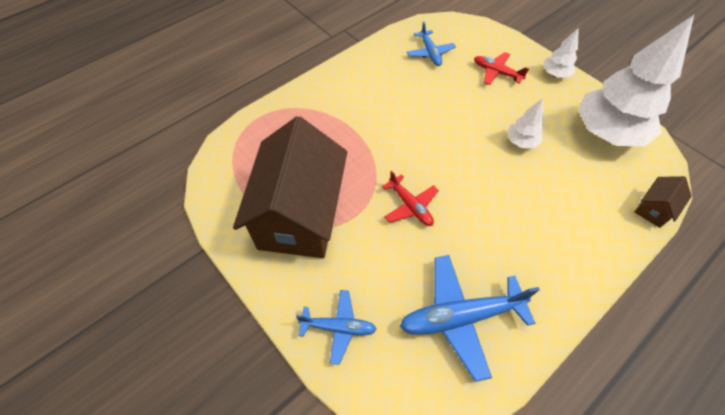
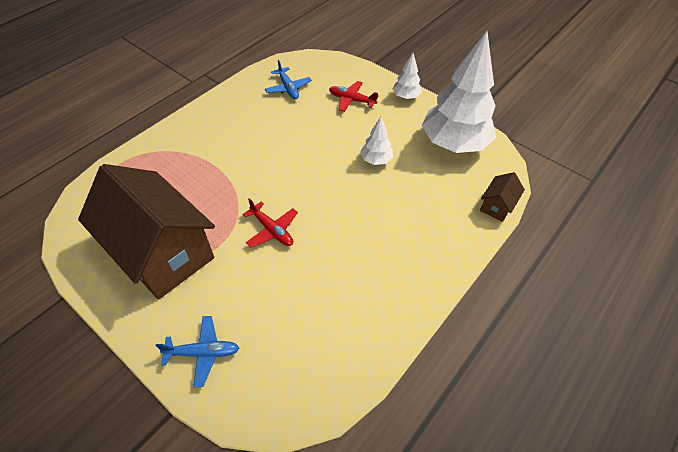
camera: 10 degrees left, 5 degrees down
(300, 215) = (162, 252): brown house -> brown house turned 45 degrees counterclockwise
(460, 317) = (322, 326): blue plane -> none

